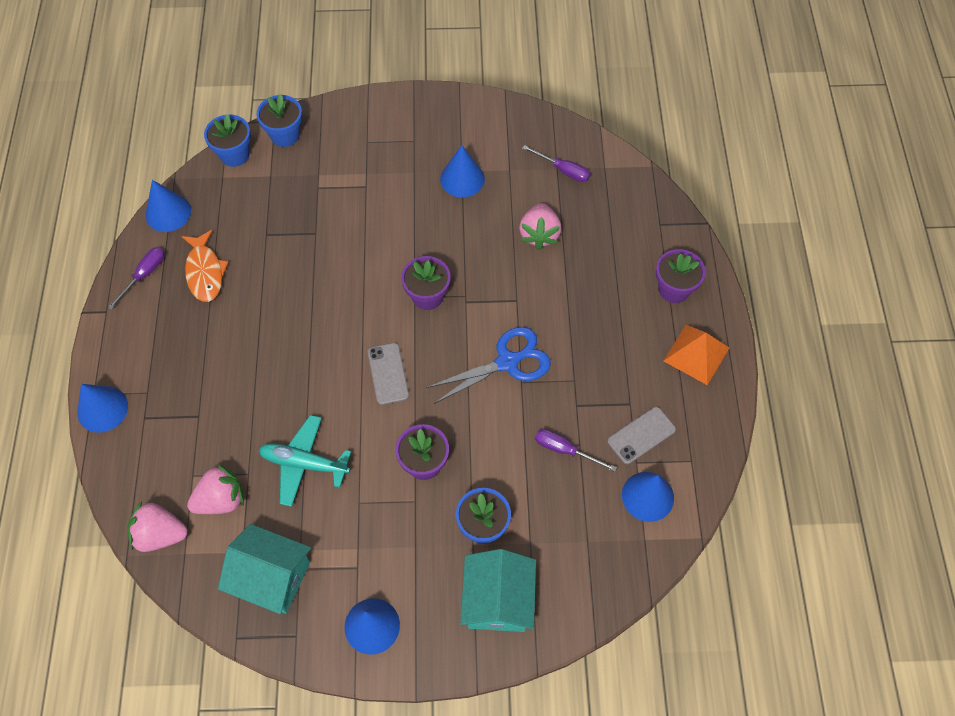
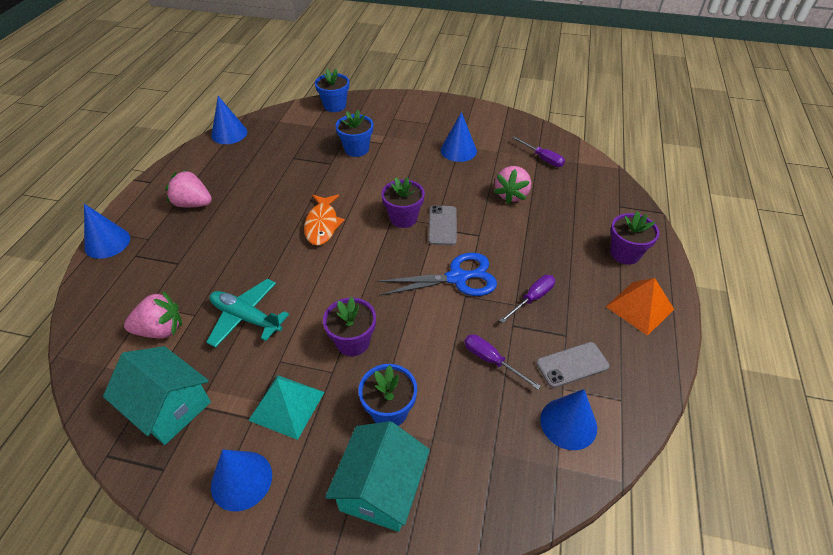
camera: 15 degrees right, 15 degrees down
(144, 275) = (191, 165): purple screwdriver -> purple screwdriver (532, 299)
(160, 534) = (94, 345): pink strawberry -> pink strawberry (193, 204)
(205, 272) = (236, 172): orange fish -> orange fish (322, 225)
(234, 154) = (293, 110): blue flower pot -> blue flower pot (356, 149)
(385, 546) = (287, 405): none -> turquoise pyramid
(388, 373) = (348, 265): grey phone -> grey phone (442, 225)

